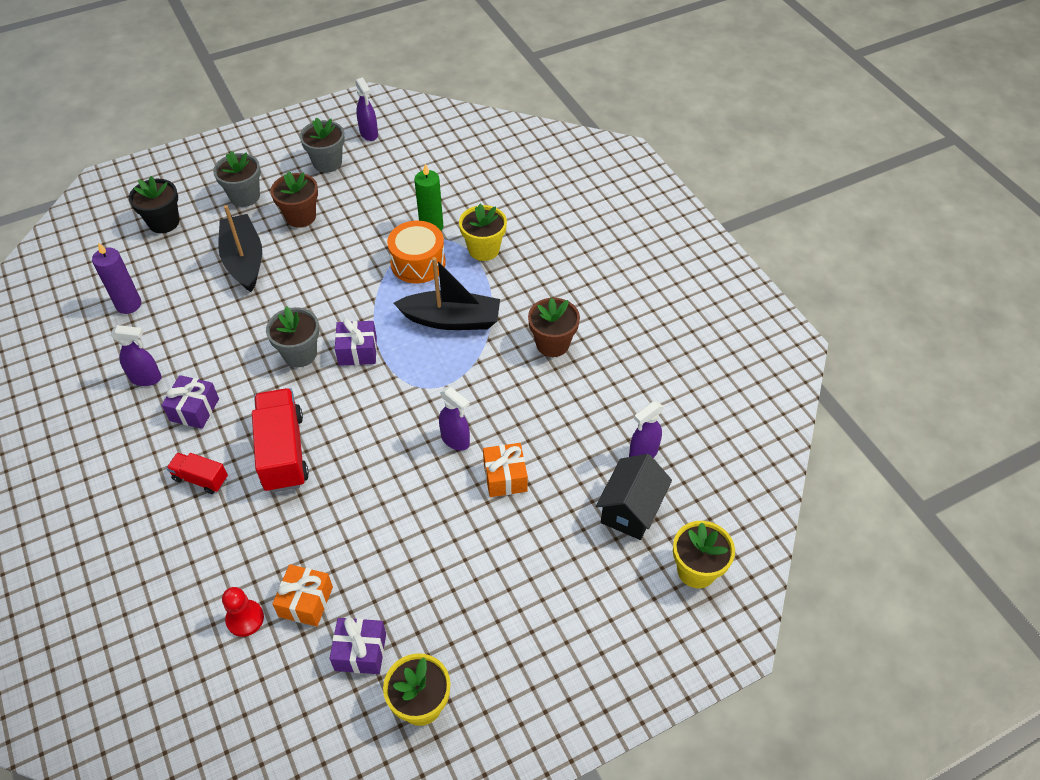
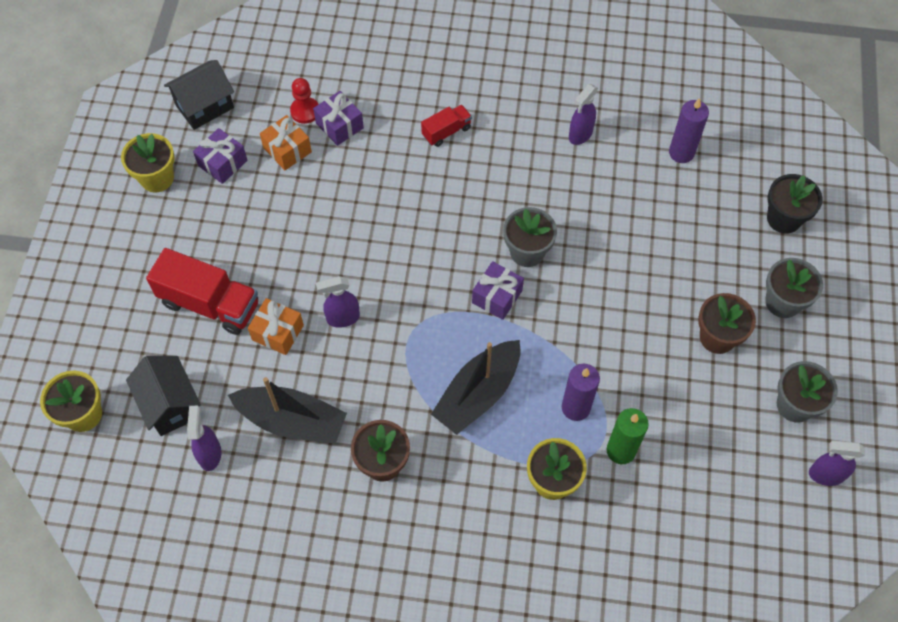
camera: 125 degrees right, 10 degrees up
(194, 410) = (520, 154): purple gift -> purple gift (339, 126)
(244, 260) = (682, 261): black boat -> black boat (292, 421)
(283, 452) = (429, 193): red truck -> red truck (210, 304)
(297, 728) = (204, 106): none -> black house
(418, 263) = (575, 407): orange drum -> purple candle

